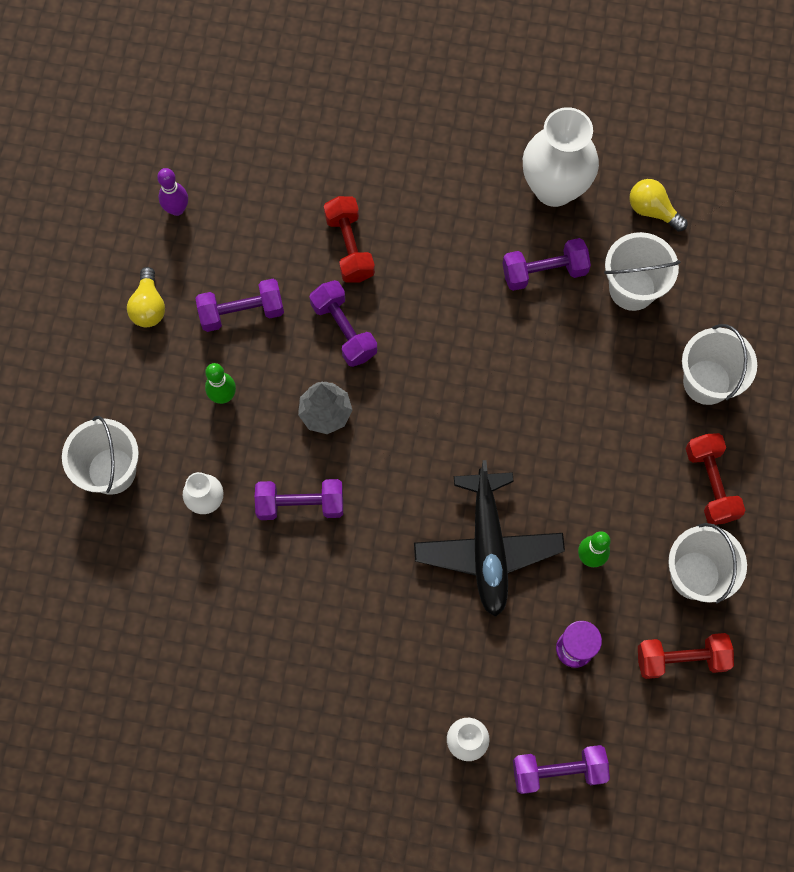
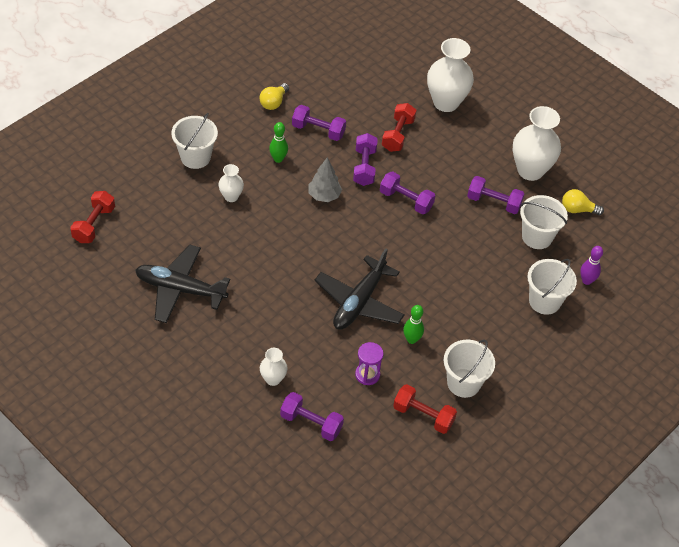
camera: 30 degrees right, 20 degrees down
(177, 209) = (323, 72): purple bowling pin -> purple bowling pin (586, 281)
(250, 694) = (180, 289): none -> black plane
(300, 504) = (277, 225): purple dumbbell -> purple dumbbell (406, 200)
(373, 150) = (446, 102): none -> white vase
(652, 210) = (577, 209): yellow light bulb -> yellow light bulb turned 60 degrees counterclockwise
(710, 484) = (508, 347): red dumbbell -> red dumbbell (94, 224)

